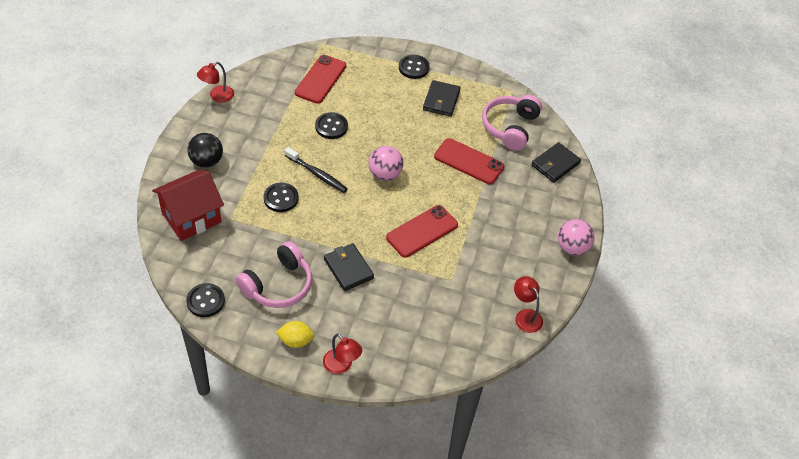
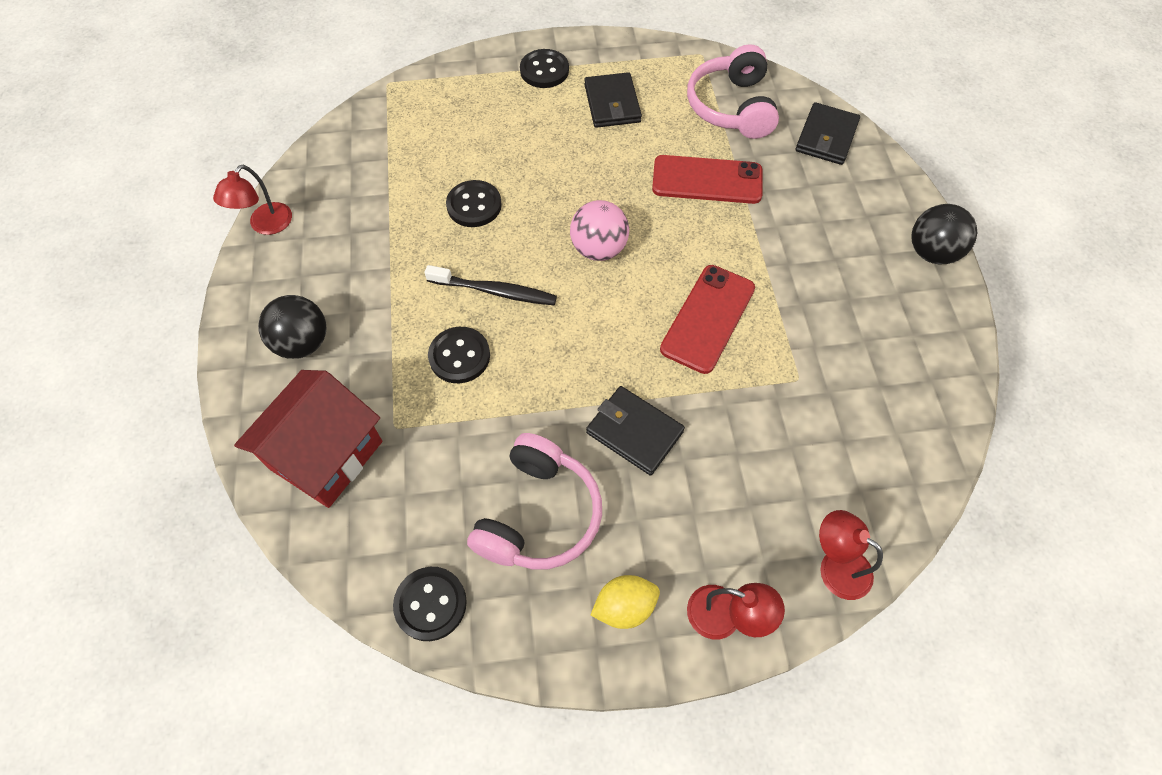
camera: 20 degrees left, 10 degrees up
(320, 79) = (416, 138): red phone -> none
(525, 316) = (941, 391): red lamp -> red lamp (835, 566)
(572, 248) = (931, 252): pink ball -> black ball

